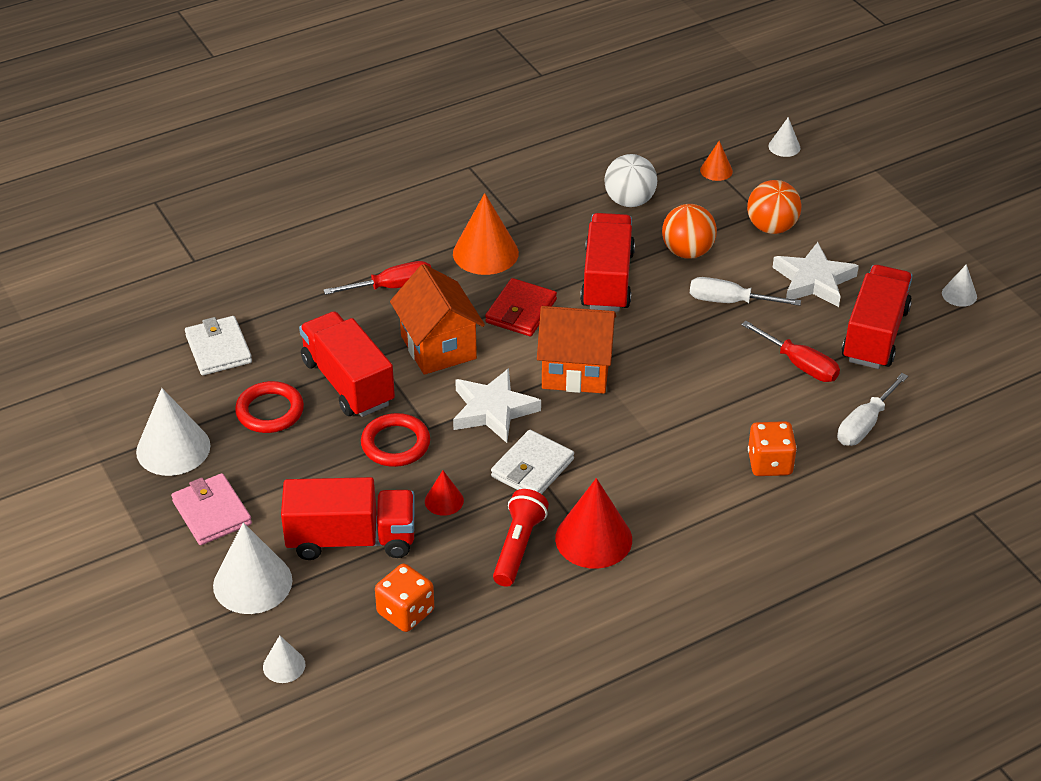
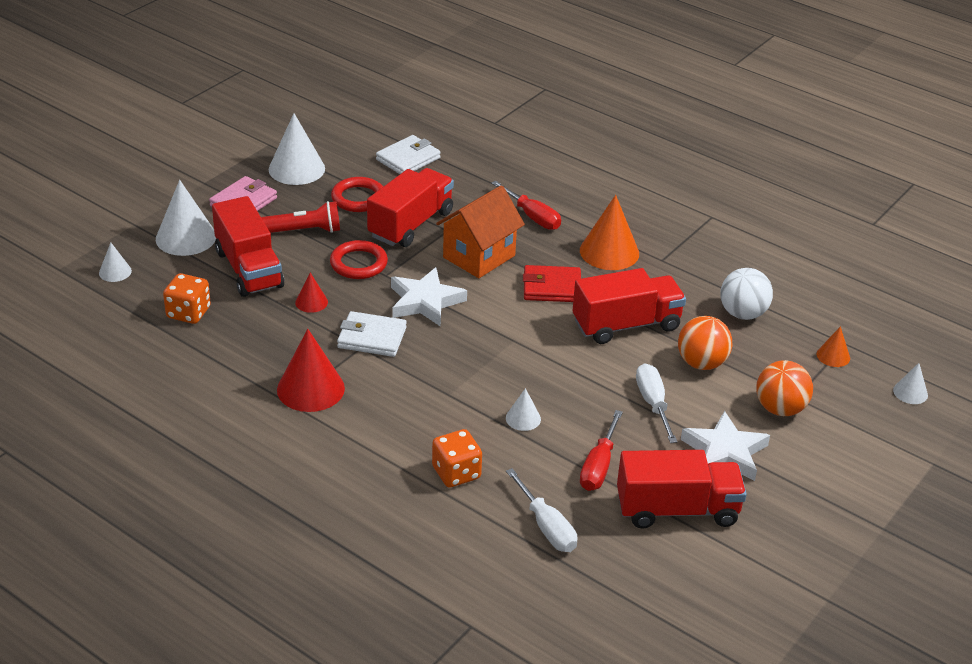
camera: 65 degrees right, 5 degrees down
(518, 546) = (282, 351): red flashlight -> red flashlight (304, 231)
(575, 371) = (499, 334): orange house -> none
(865, 424) = (546, 526): white screwdriver -> white screwdriver turned 135 degrees counterclockwise
(959, 294) = (785, 562): white cone -> white cone (523, 418)

